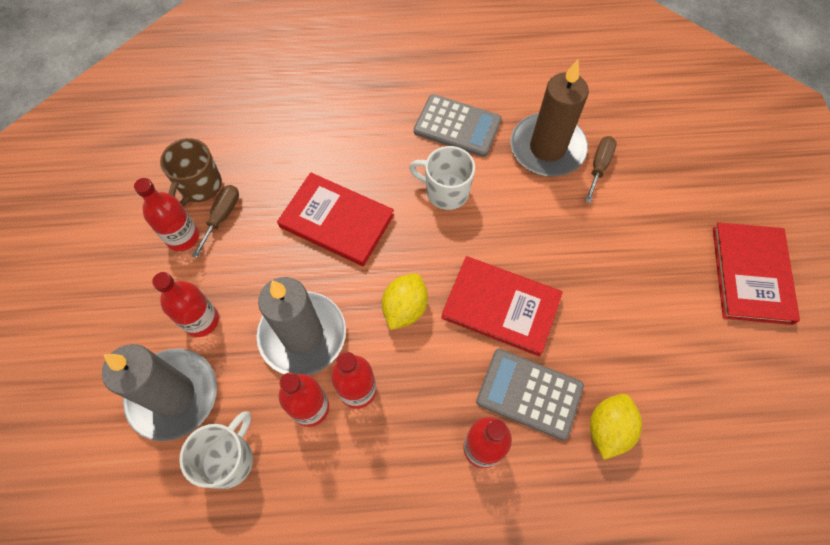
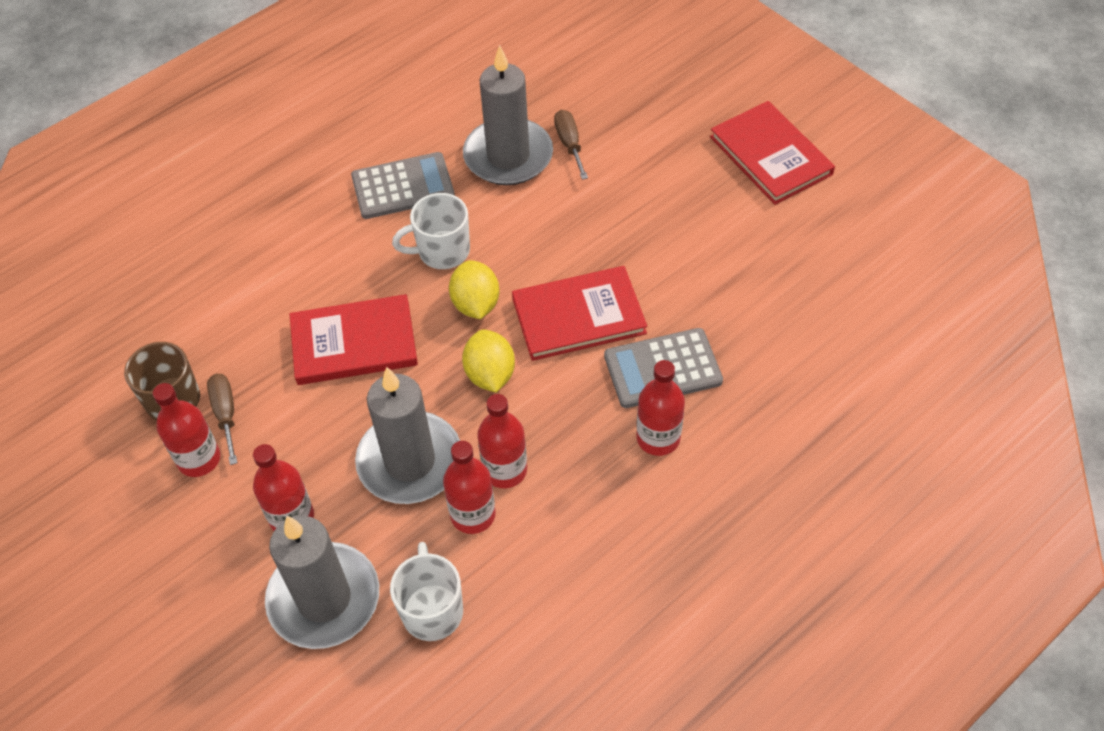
camera: 35 degrees left, 10 degrees down
(547, 148) = (508, 156): brown candle -> grey candle
(608, 429) = (750, 351): yellow lemon -> yellow lemon (476, 304)

